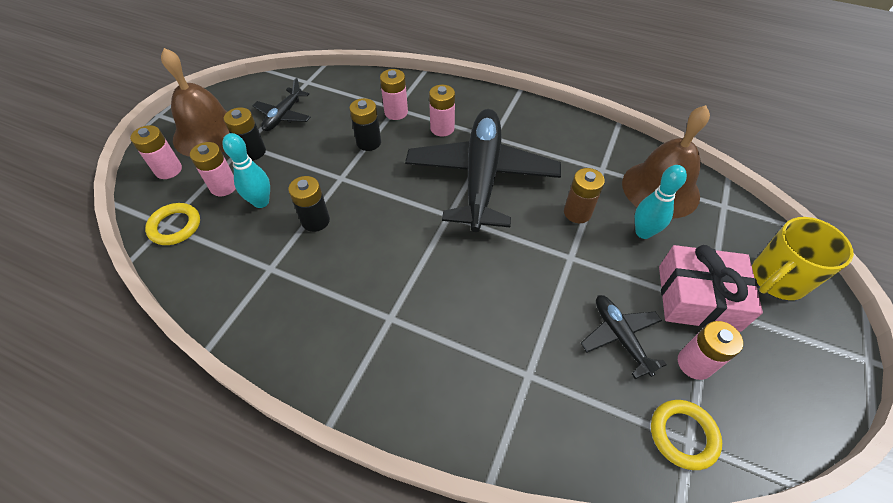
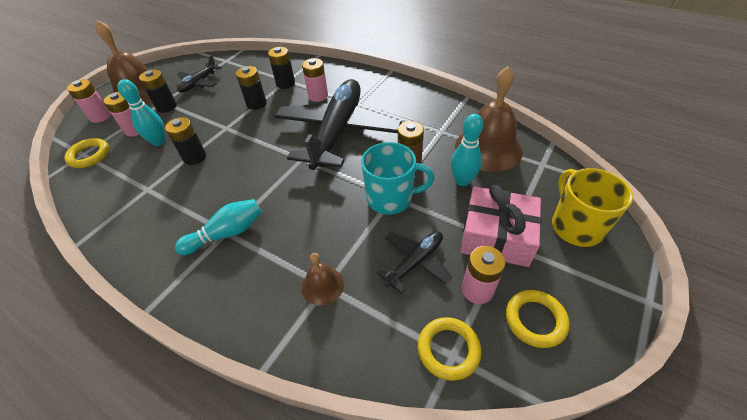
camera: 10 degrees right, 5 degrees down
(391, 320) = (226, 234): none -> turquoise bowling pin
(396, 112) = (285, 83): pink battery -> black battery
(525, 374) = (322, 285): none -> brown bell
(569, 260) = (391, 198): none -> turquoise mug
(620, 336) = (415, 262): black plane -> black plane turned 60 degrees clockwise
(762, 392) = (535, 320): none -> yellow ring
(777, 279) = (575, 226): yellow mug -> yellow mug turned 105 degrees clockwise

